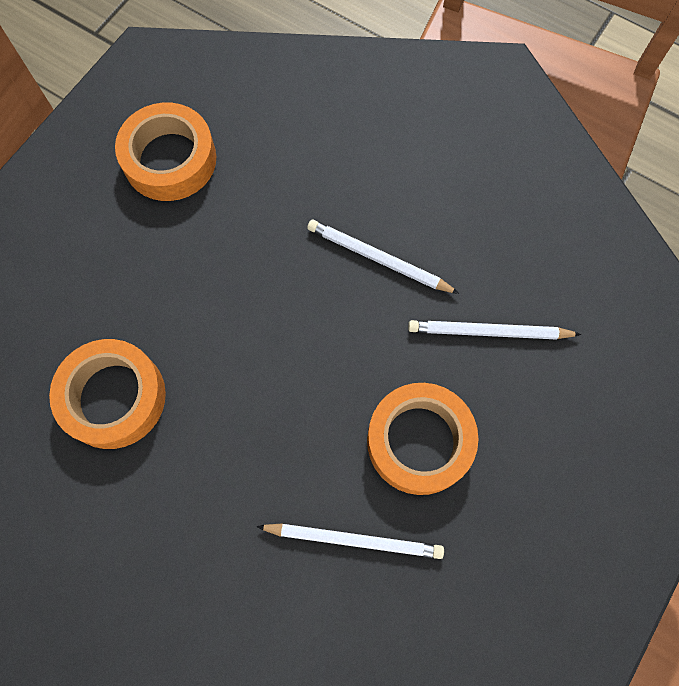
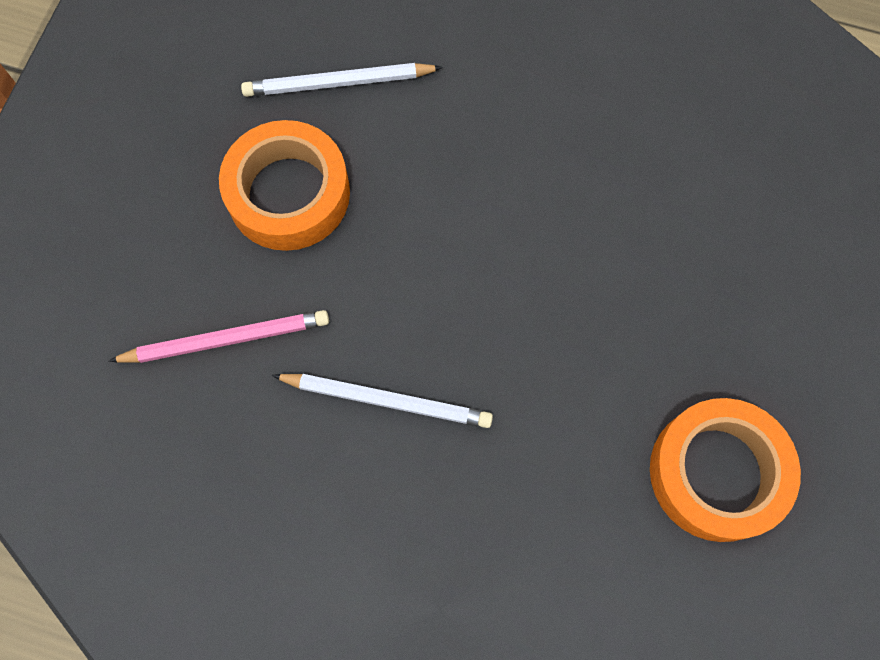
camera: 165 degrees right, 0 degrees up
(113, 397) = (647, 155): orange tape -> none
(489, 332) = (225, 340): white pencil -> pink pencil

